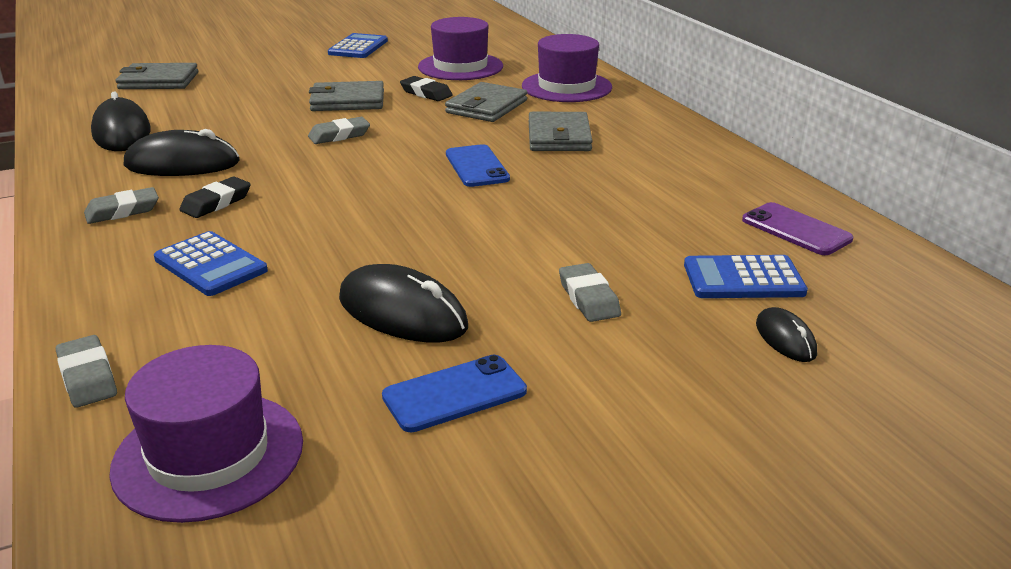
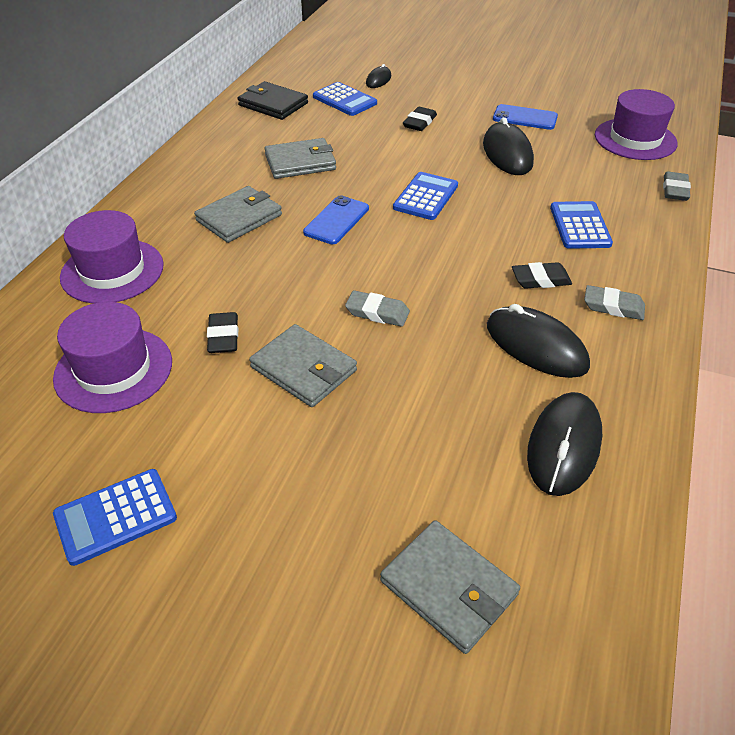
camera: 135 degrees left, 15 degrees up
(427, 218) = (425, 197): none -> blue calculator
(486, 107) = (217, 282): grey wallet -> grey wallet (300, 162)
(589, 298) = (419, 122): grey eraser -> black eraser
(796, 229) = (273, 104): purple phone -> black wallet

